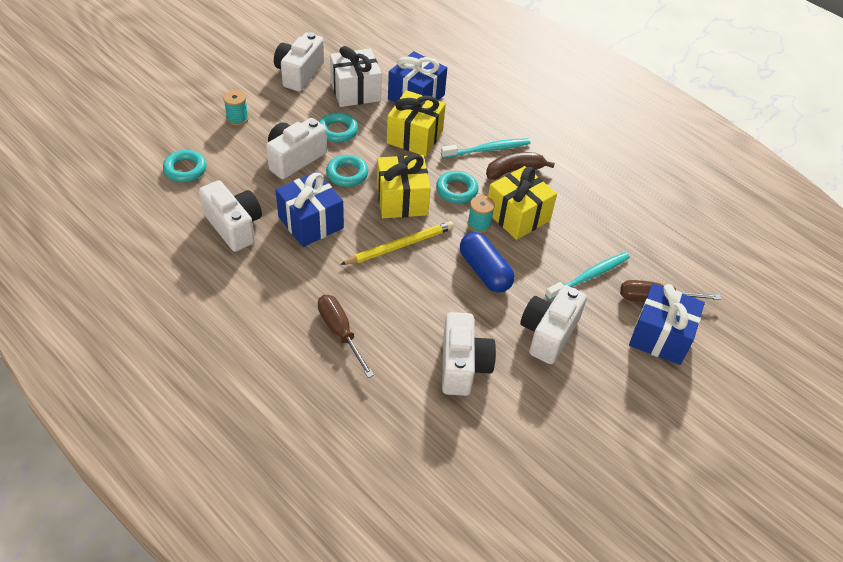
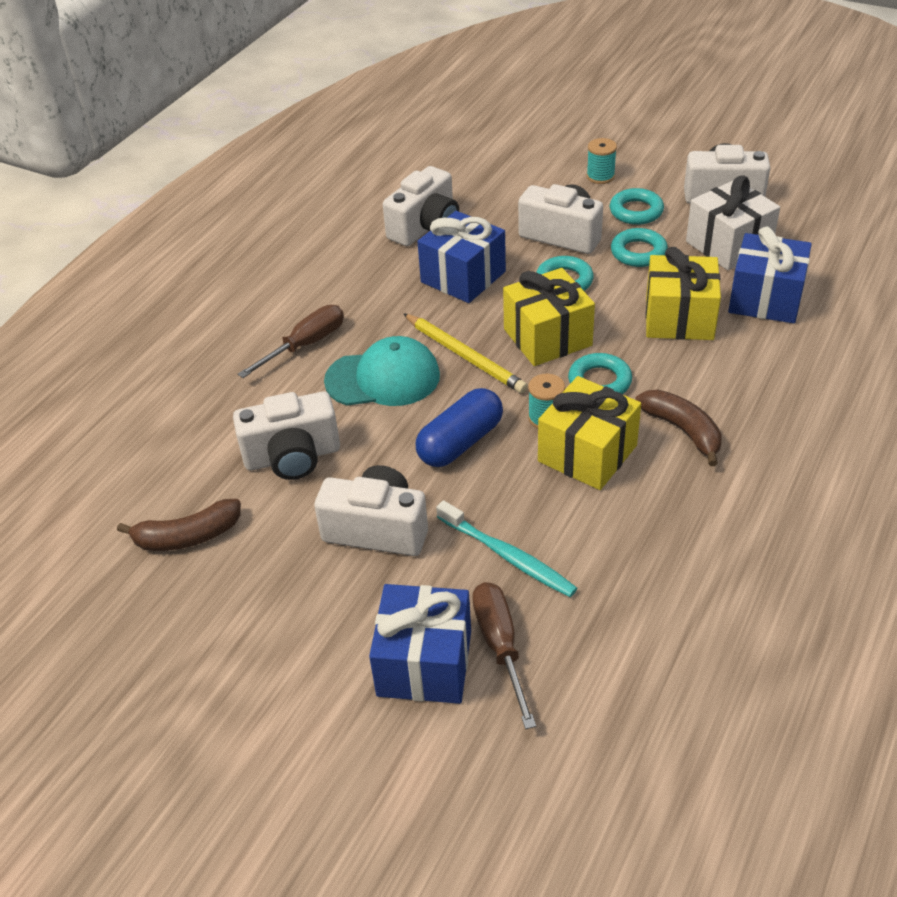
camera: 80 degrees right, 5 degrees down
(185, 169) = (492, 170): turquoise ring -> turquoise ring (636, 211)
(402, 295) = (383, 378): none -> turquoise cap
(487, 149) = (707, 393): turquoise toothbrush -> none
(521, 445) = (187, 536): none -> brown banana

